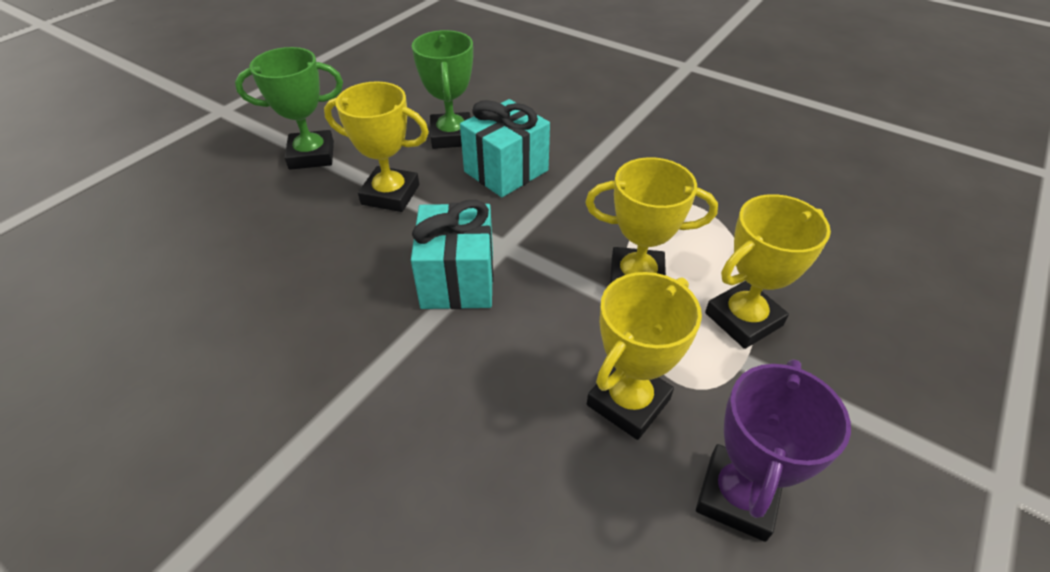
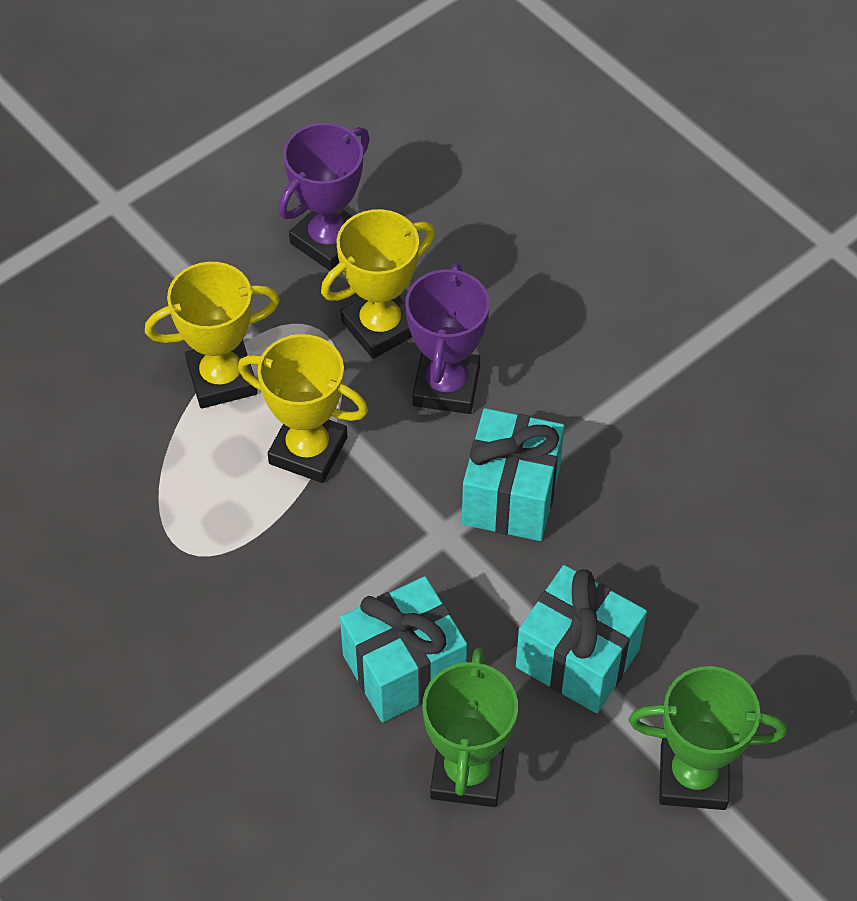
camera: 165 degrees left, 10 degrees up
(390, 194) = (577, 658): yellow trophy -> turquoise gift
(541, 356) = (446, 386): none -> purple trophy

